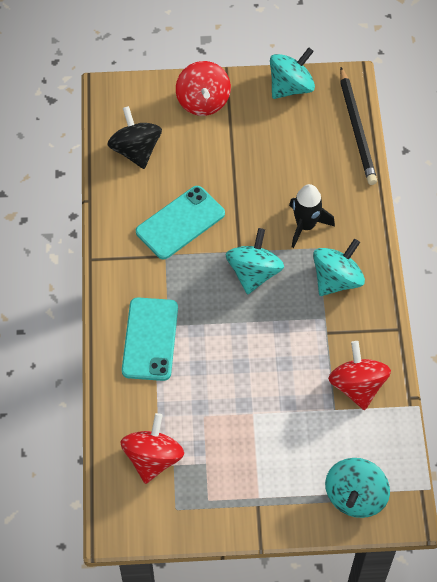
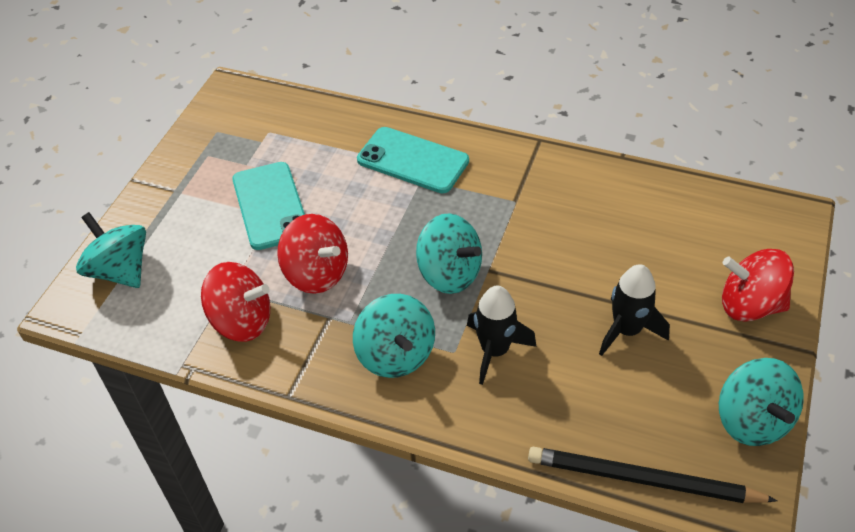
camera: 115 degrees right, 10 degrees down
(136, 151) = (684, 214): black spinning top -> none
(153, 458) = (278, 129): red spinning top -> red spinning top (316, 273)
(180, 223) = (555, 226): turquoise phone -> turquoise phone (270, 206)
(254, 160) = (627, 330): none -> black rocket

